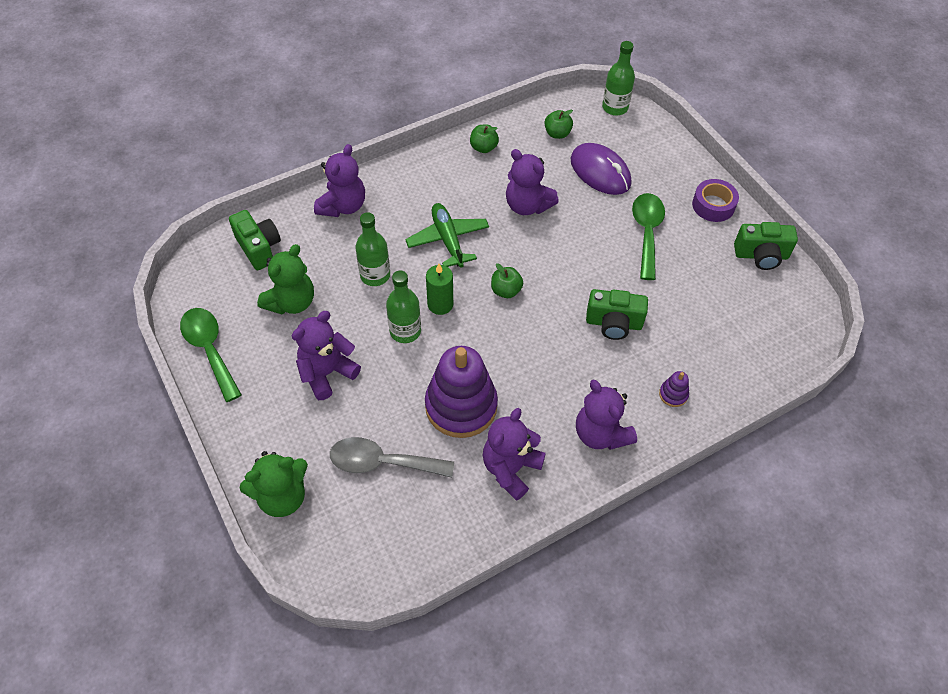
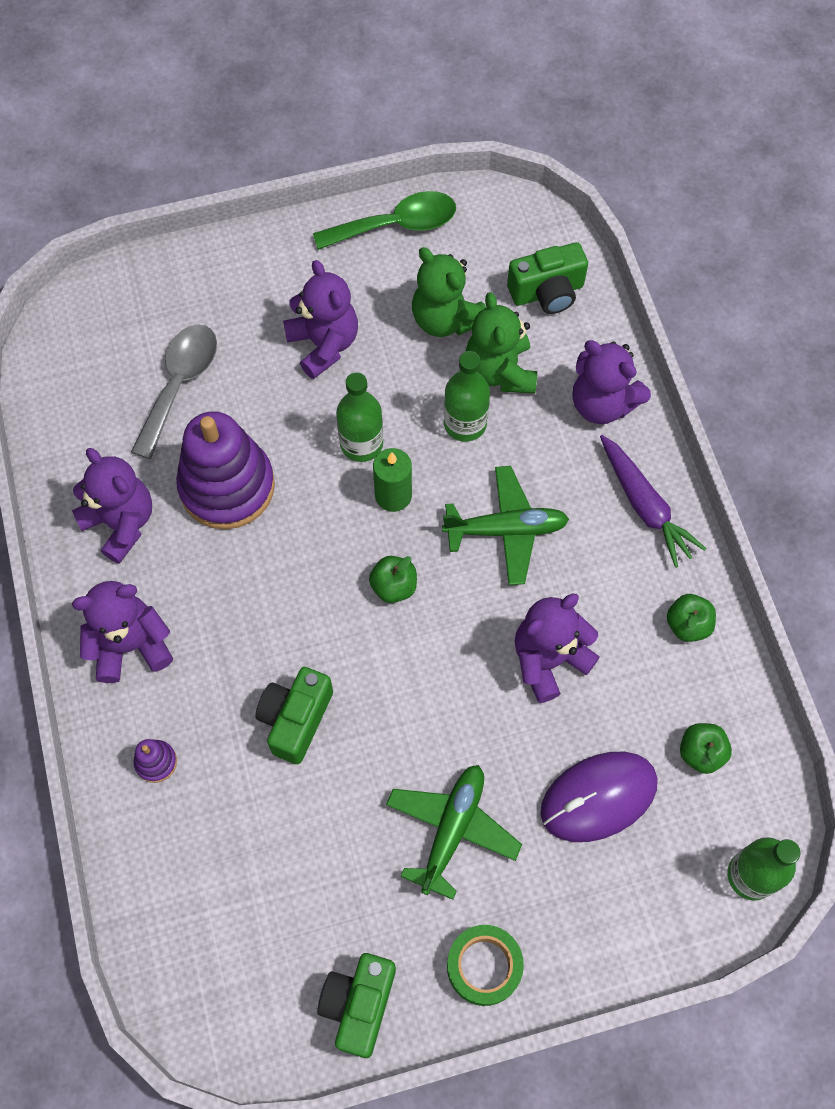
camera: 105 degrees right, 10 degrees up
(282, 496) = (173, 278): green teddy bear -> green teddy bear (500, 371)
(412, 176) = (645, 506): none -> purple carrot
(647, 232) = (452, 829): green spoon -> green plane
(713, 205) = (484, 966): purple tape -> green tape

